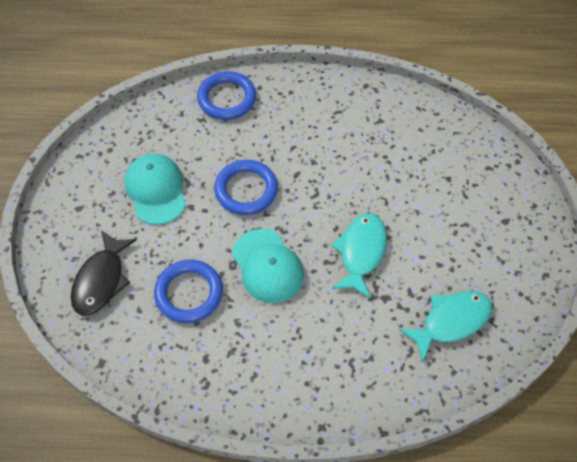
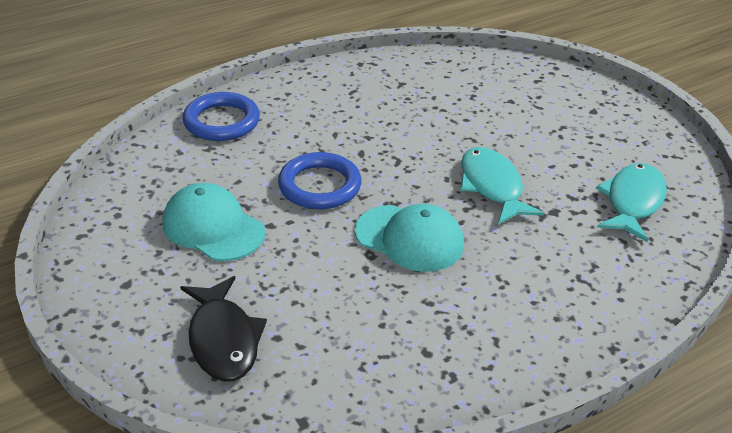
camera: 35 degrees left, 20 degrees down
(189, 293) = (346, 301): blue ring -> none

